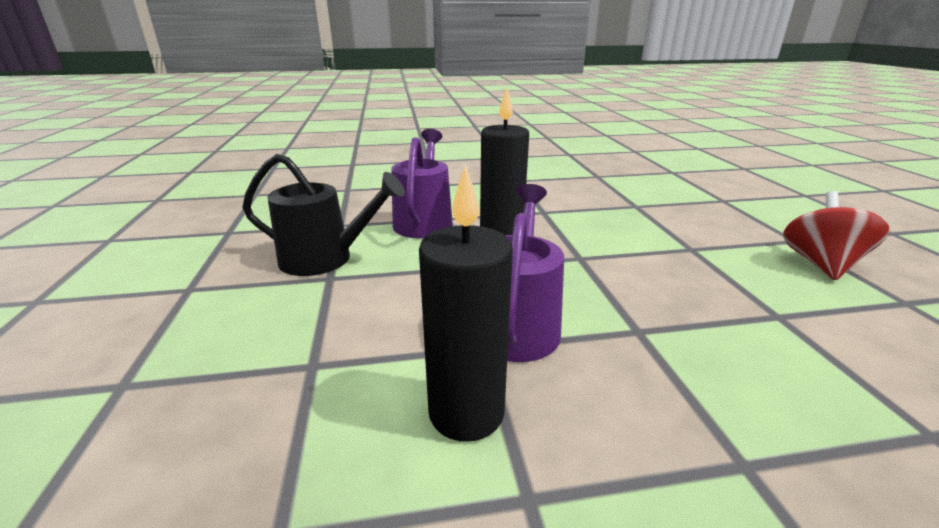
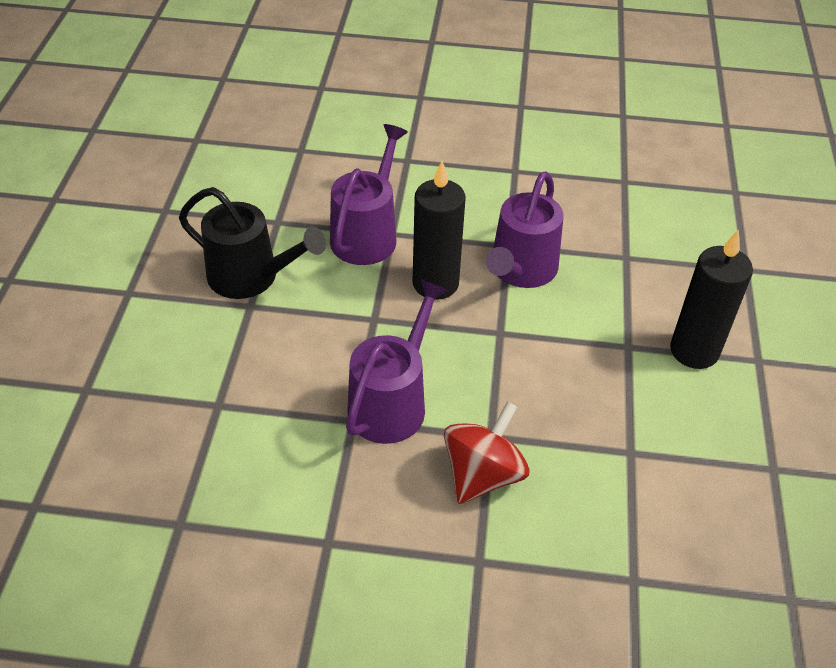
camera: 15 degrees right, 20 degrees up
(466, 413) = (315, 475): black candle -> black candle (694, 351)
(565, 222) = (520, 270): none -> purple watering can
(821, 264) = (745, 401): red spinning top -> red spinning top (482, 475)

